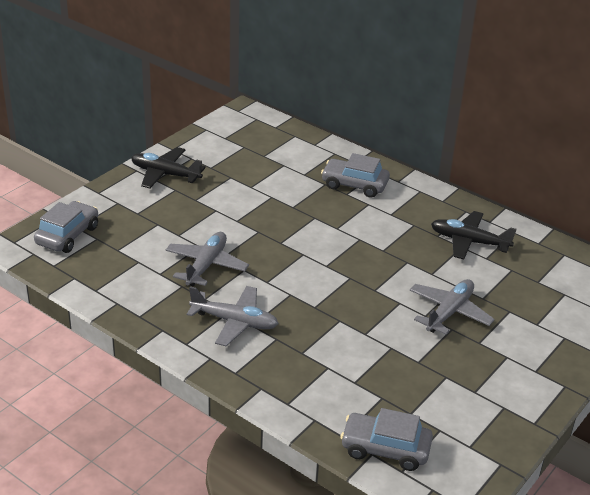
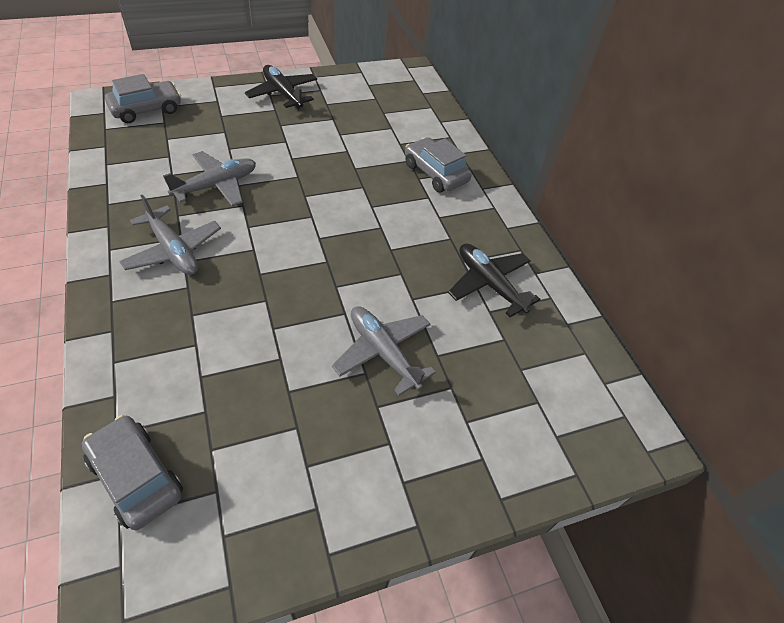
camera: 30 degrees right, 15 degrees up
(449, 312) = (383, 352): grey plane -> grey plane turned 105 degrees counterclockwise

